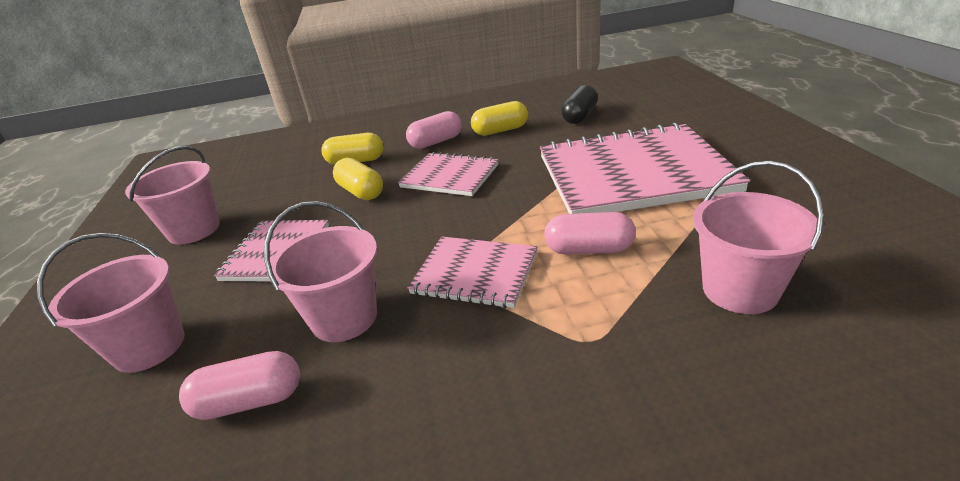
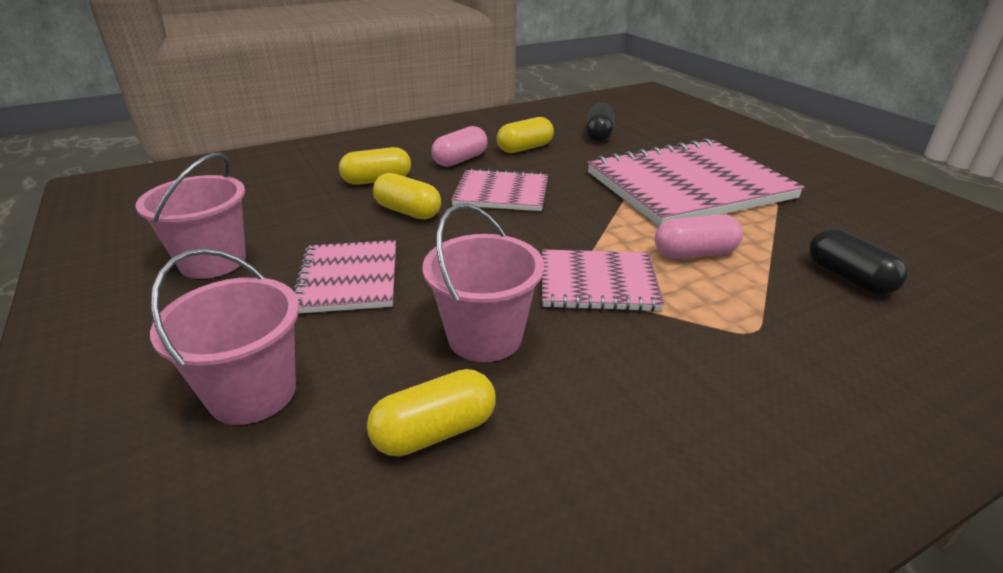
camera: 20 degrees left, 0 degrees up
(250, 401) = (435, 431): pink capsule -> yellow capsule
(740, 290) = (848, 278): pink bucket -> black capsule

